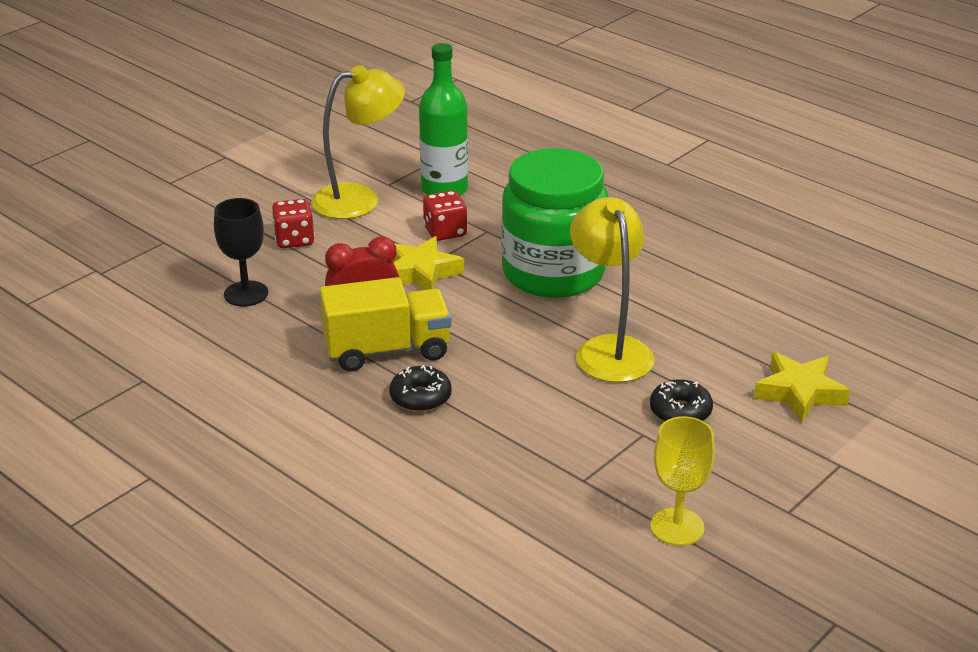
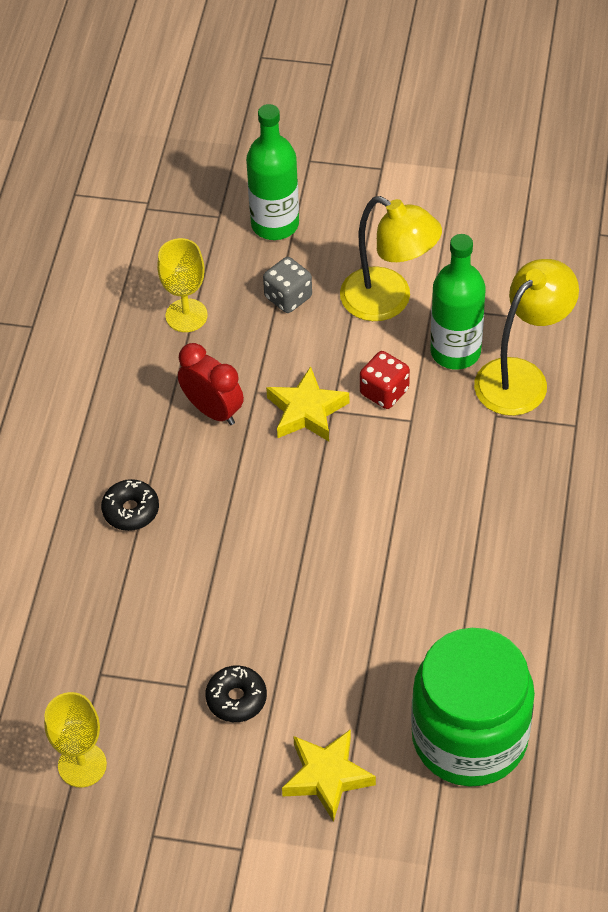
camera: 60 degrees right, 20 degrees up
(211, 219) = (275, 224): none -> green bottle
(246, 294) = (186, 315): black goblet -> yellow goblet
(294, 240) = (288, 297): red dice -> grey dice
(387, 350) = (177, 453): yellow truck -> none
(553, 273) = (379, 505): green jar -> green jar (469, 737)
(609, 349) = (291, 605): yellow lamp -> yellow lamp (521, 377)

